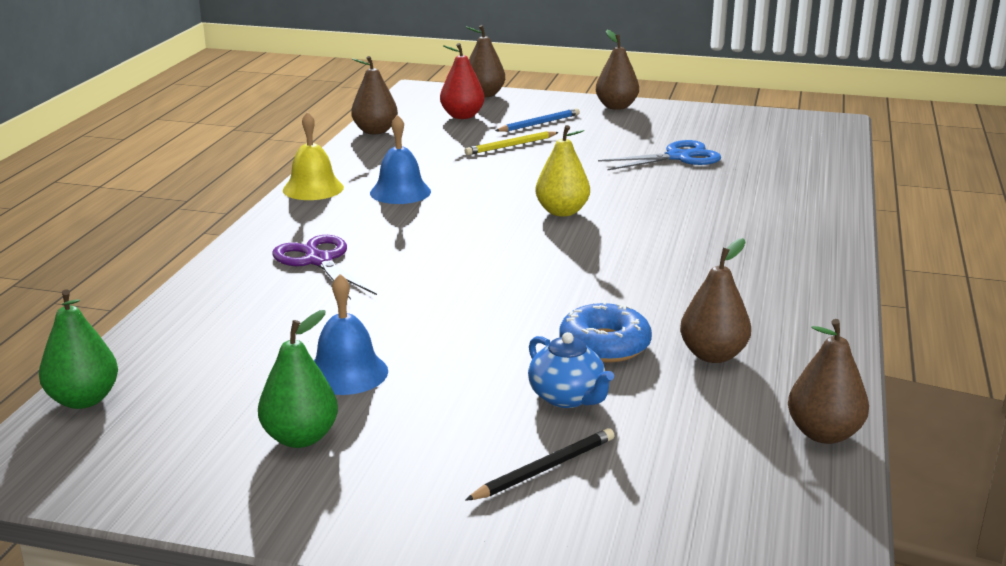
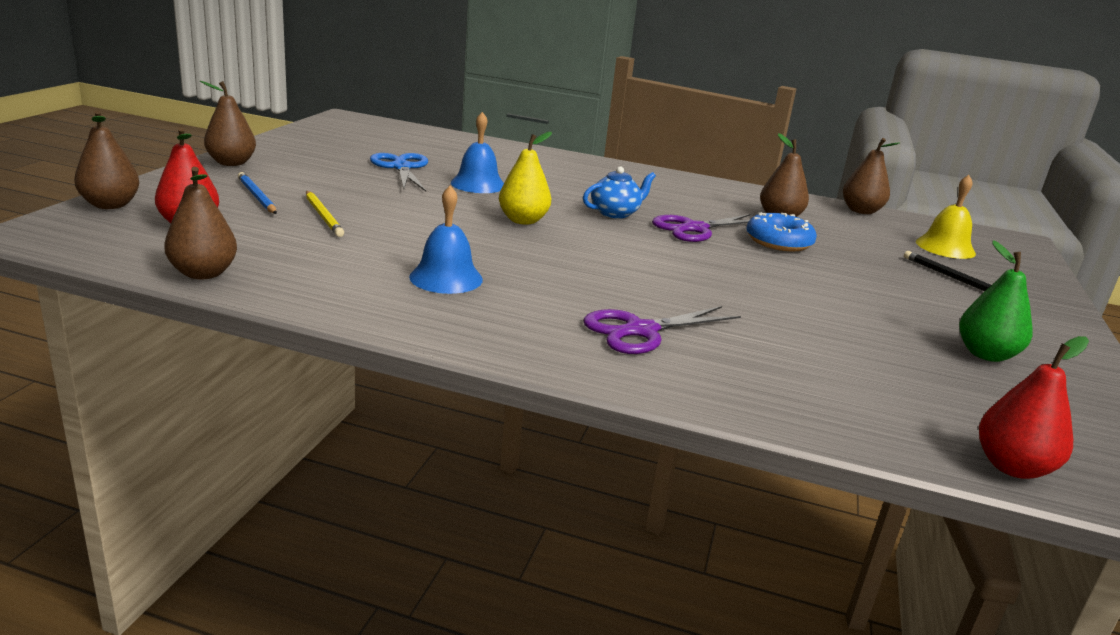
camera: 90 degrees left, 0 degrees up
(83, 400) = (1012, 467): green pear -> red pear
(313, 188) = (413, 323): yellow bell -> yellow bell (945, 247)
(346, 373) = (872, 331): blue bell -> blue bell (478, 184)
(567, 397) = (861, 261): blue teapot -> blue teapot (615, 213)
(610, 294) = (695, 229): none -> purple scissors

